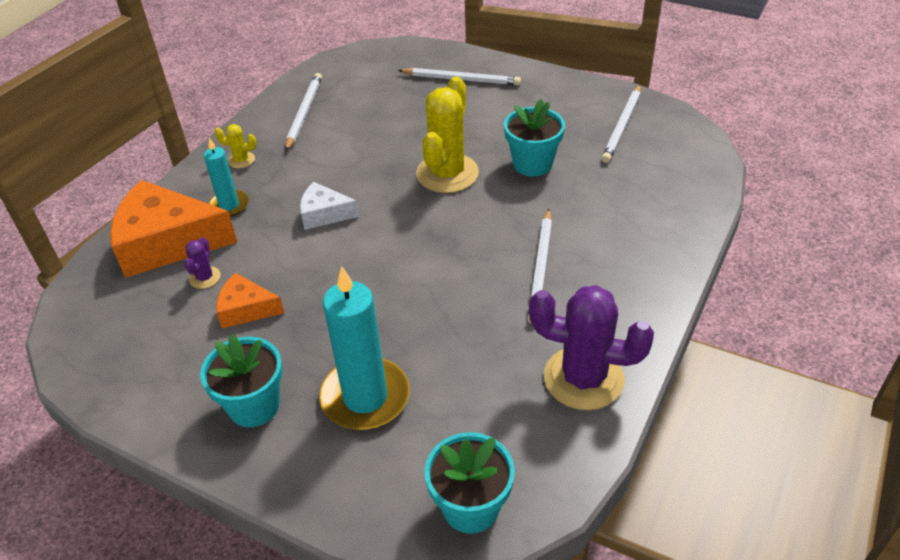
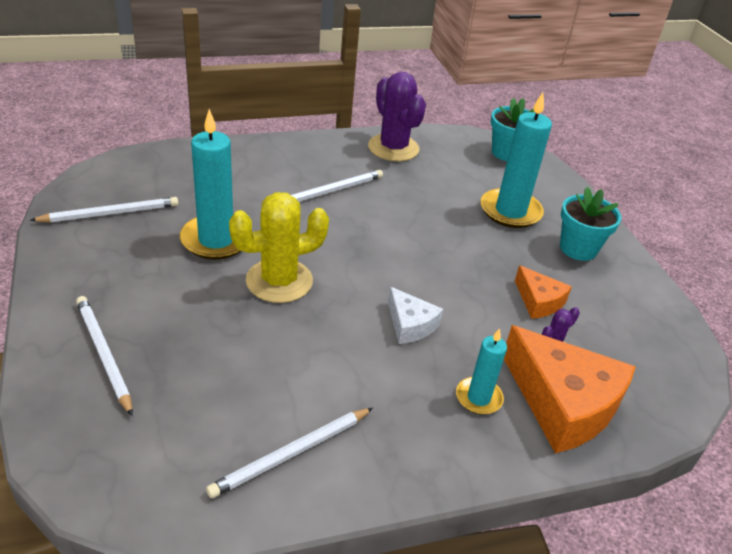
camera: 140 degrees left, 5 degrees down
(241, 160) = (419, 444): yellow cactus -> none
(532, 164) = (216, 240): turquoise flower pot -> turquoise candle

